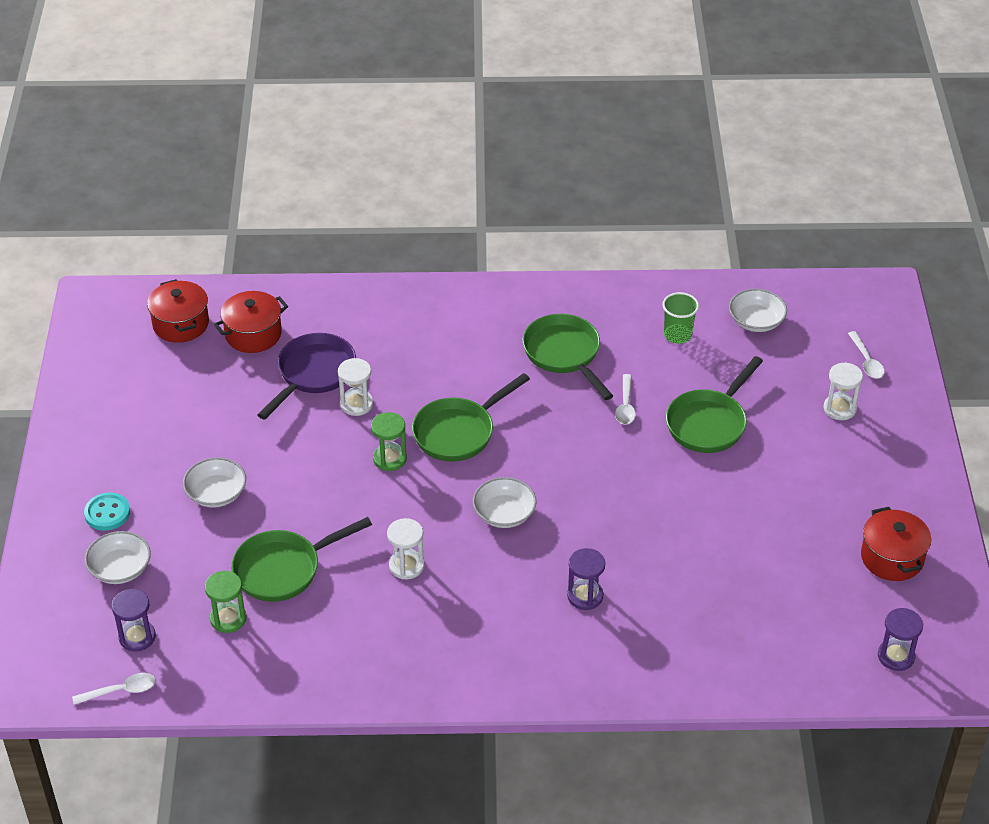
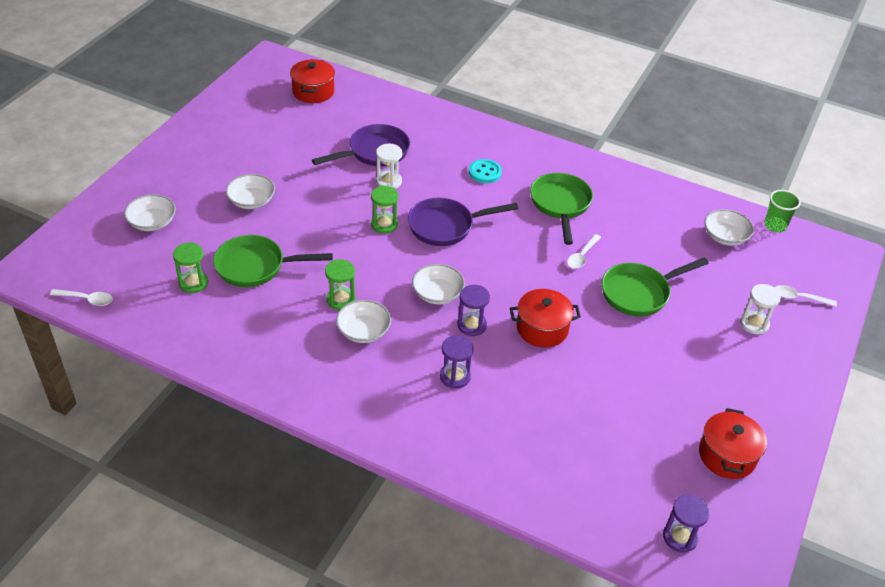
camera: 25 degrees right, 0 degrees up
(107, 513) = (173, 185): turquoise button -> turquoise button (485, 172)
(137, 637) = (126, 269): purple hourglass -> purple hourglass (472, 325)
(253, 334) = (354, 114): red pot -> red pot (542, 329)
(406, 566) = (341, 300): white hourglass -> green hourglass
(456, 589) = (363, 331): none -> white bowl
(458, 432) = (446, 226): green pan -> purple pan
(677, 335) = (656, 223): green cup -> green cup (775, 225)
(866, 361) = (799, 298): white spoon -> white spoon turned 90 degrees clockwise

